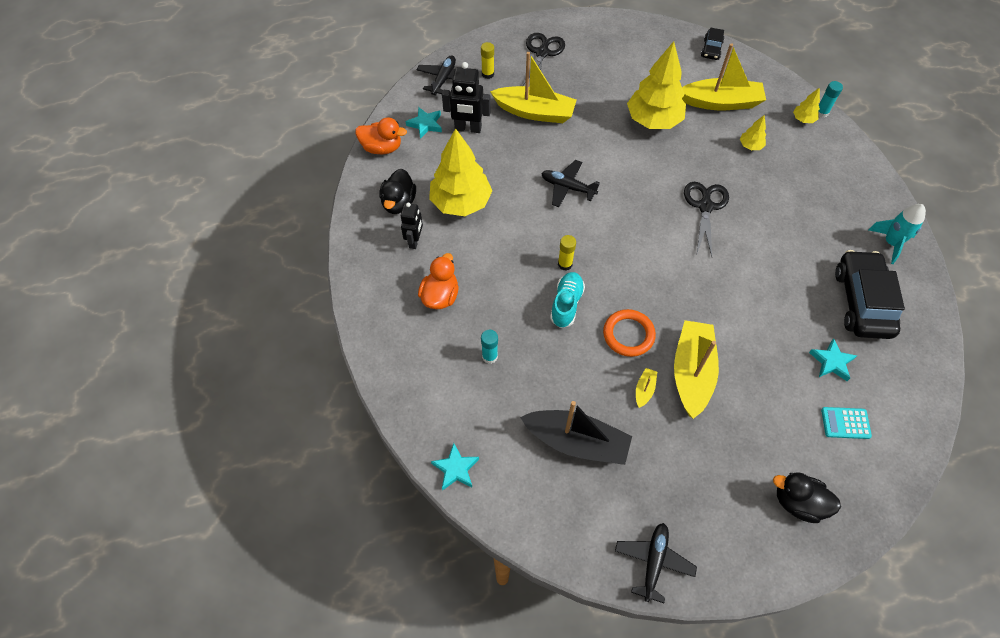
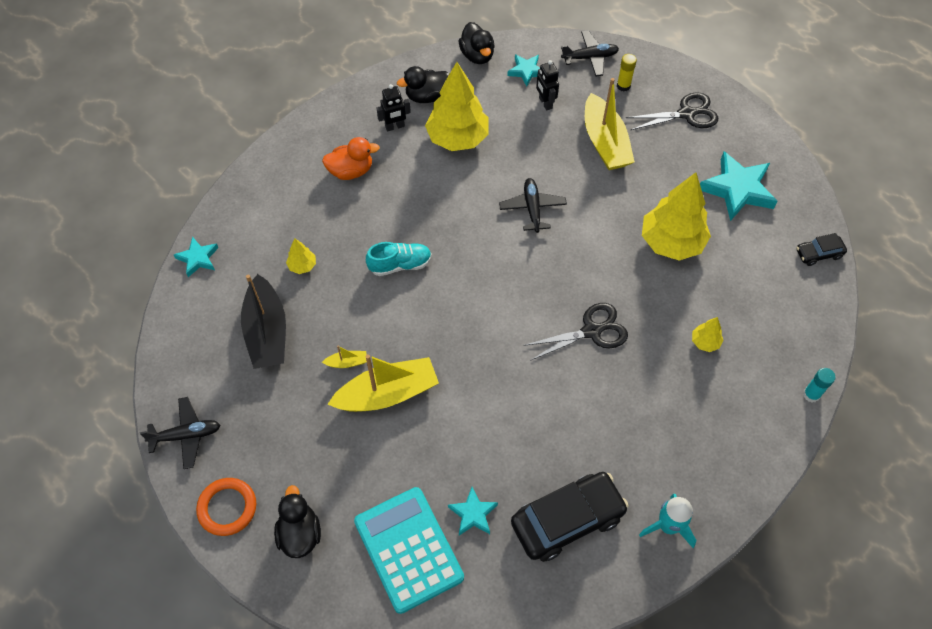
camera: 60 degrees right, 0 degrees up
(382, 148) = (477, 55): orange duck -> black duck
(468, 129) = (545, 103): black robot -> black robot, size x0.67
(489, 356) = (313, 233): turquoise glue stick -> none
(565, 264) = (443, 245): yellow glue stick -> none
(628, 334) = (398, 326): orange ring -> orange ring (227, 508)
(630, 61) = (737, 189): none -> turquoise star
(721, 102) = (746, 292): yellow boat -> none
(803, 119) = (785, 379): yellow tree -> yellow tree (302, 266)
(845, 423) = (408, 549): turquoise calculator -> turquoise calculator, size x2.20

